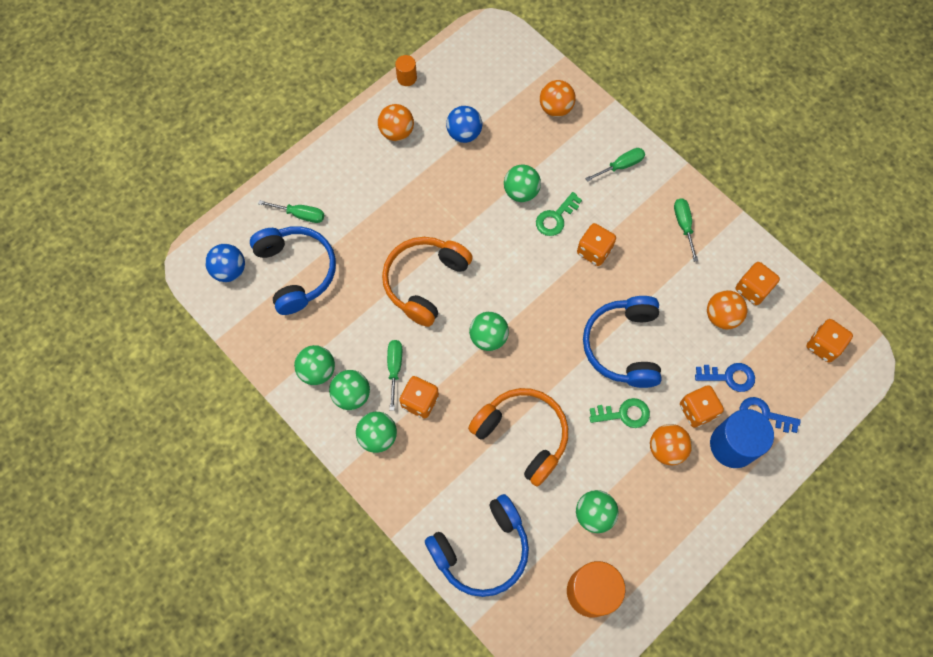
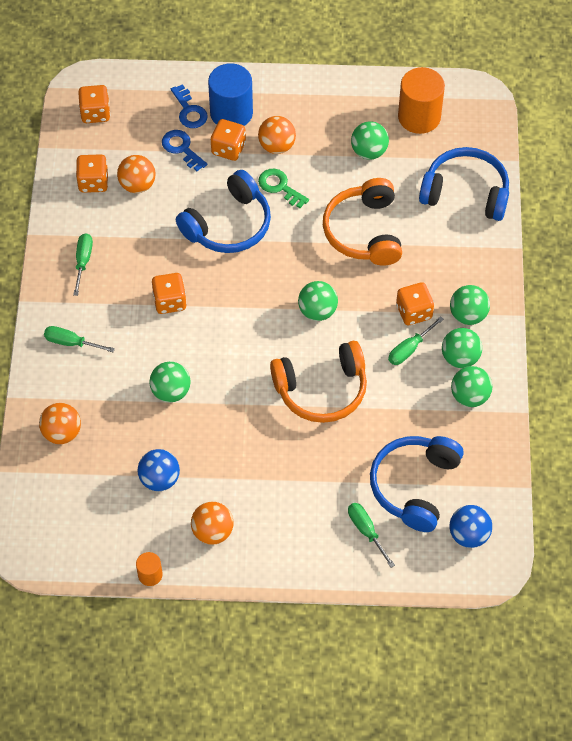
camera: 135 degrees left, 10 degrees down
(555, 218) = (168, 349): green key -> none
(683, 225) = (83, 261): green screwdriver -> green screwdriver turned 150 degrees clockwise

